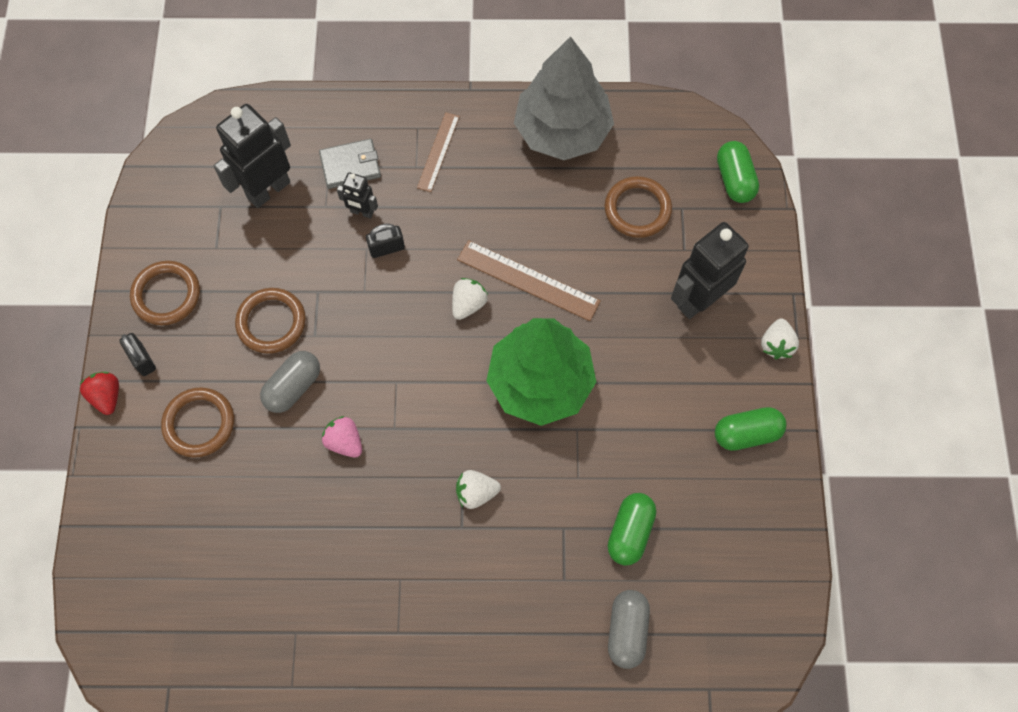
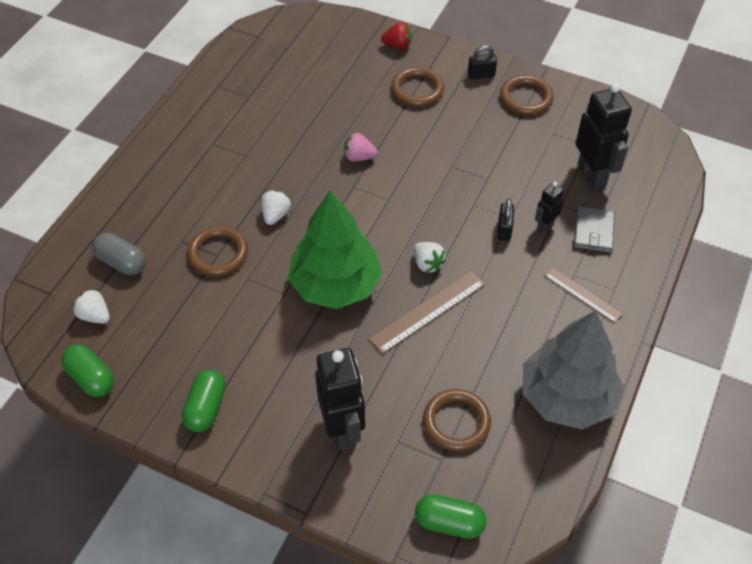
camera: 115 degrees right, 15 degrees down
(107, 396) = (463, 53): red strawberry -> red strawberry (397, 45)
(271, 322) = (474, 145): brown ring -> brown ring (218, 254)
(293, 387) = (416, 142): grey capsule -> none
(345, 442) = (359, 157): pink strawberry -> pink strawberry turned 150 degrees counterclockwise
(630, 532) = (185, 293): green capsule -> green capsule (91, 378)
(776, 345) = (266, 472): white strawberry -> white strawberry (95, 316)

